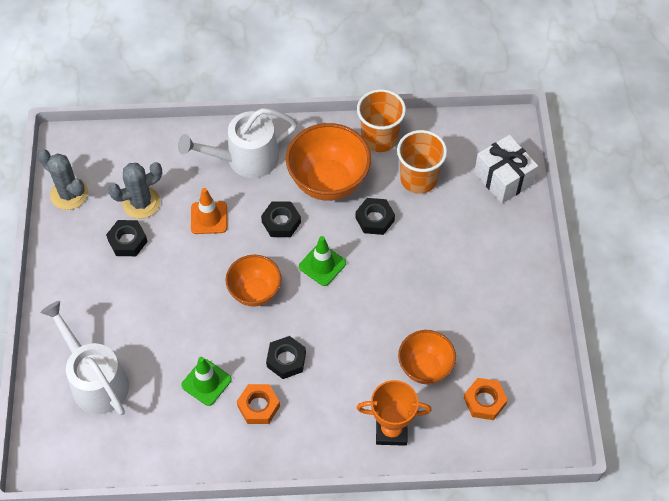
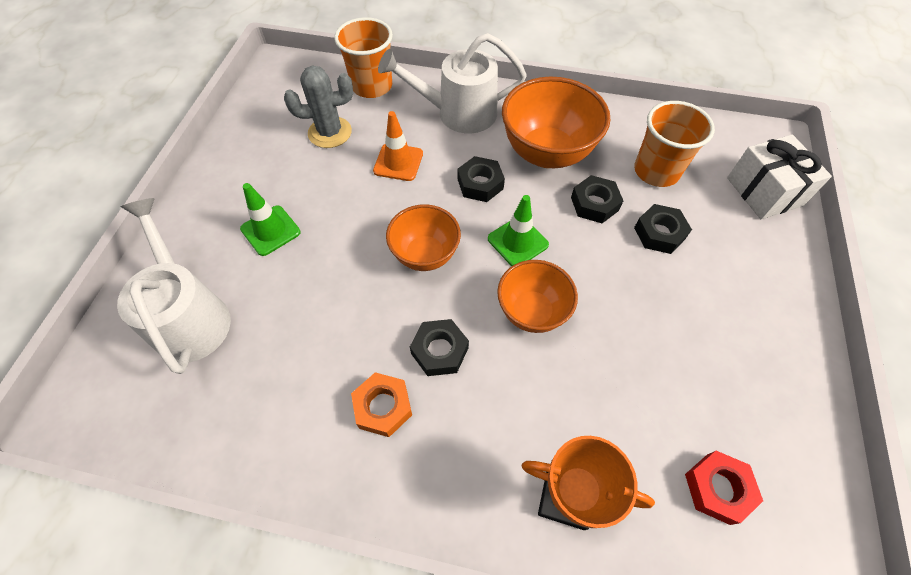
camera: 15 degrees right, 0 degrees up
(69, 194) = (258, 109): grey cactus -> none
(127, 241) = (299, 167): black nut -> black nut (659, 233)
(206, 382) = (325, 354): green traffic cone -> green traffic cone (270, 230)
(379, 138) = (616, 121): orange cup -> orange cup (372, 86)
(425, 368) = (631, 411): orange bowl -> orange bowl (532, 312)
(484, 401) = (718, 488): orange nut -> red nut

